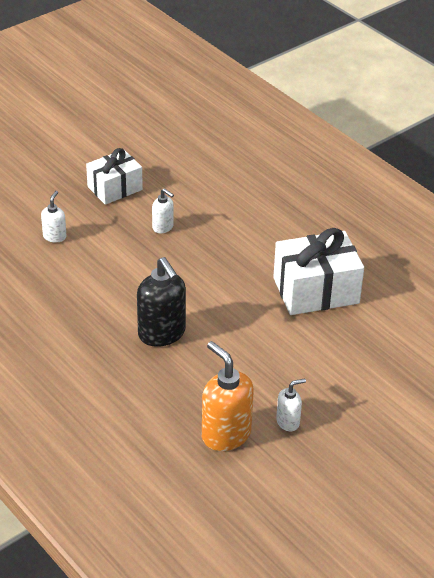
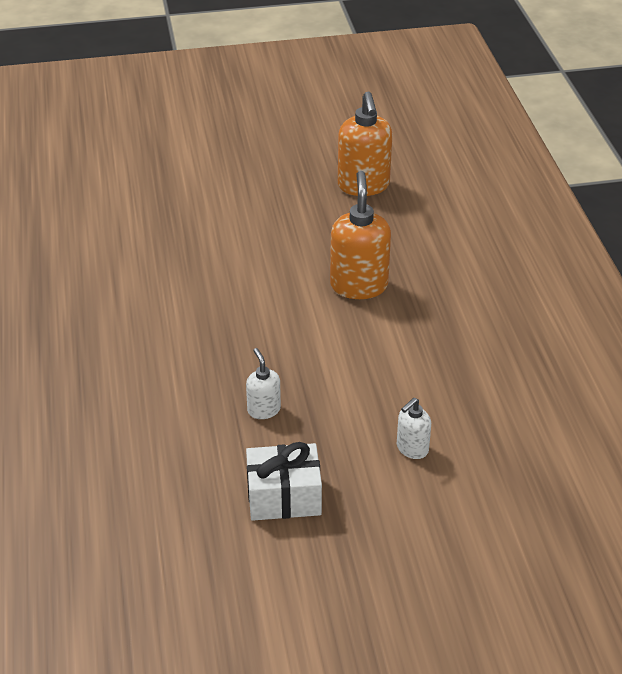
camera: 150 degrees left, 0 degrees up
(162, 334) = (359, 285): black soap dispenser -> orange soap dispenser
(288, 422) = (300, 177): white soap dispenser -> none
(316, 290) = (160, 272): white gift -> none

